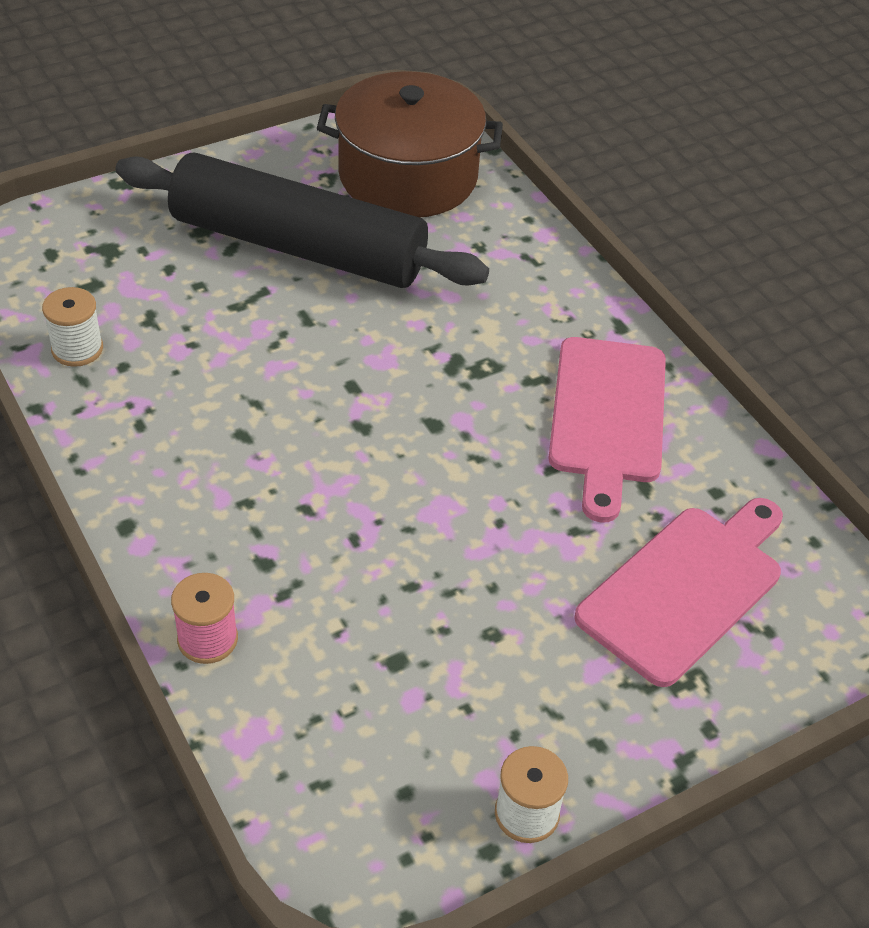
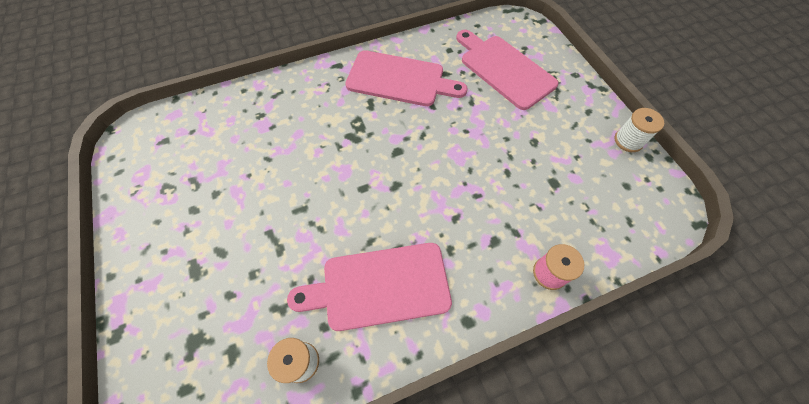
camera: 80 degrees left, 15 degrees up
(182, 419) = (379, 286): none -> pink cutting board
(298, 246) = (231, 210): black rolling pin -> none
(408, 176) = (183, 143): brown pot -> none

